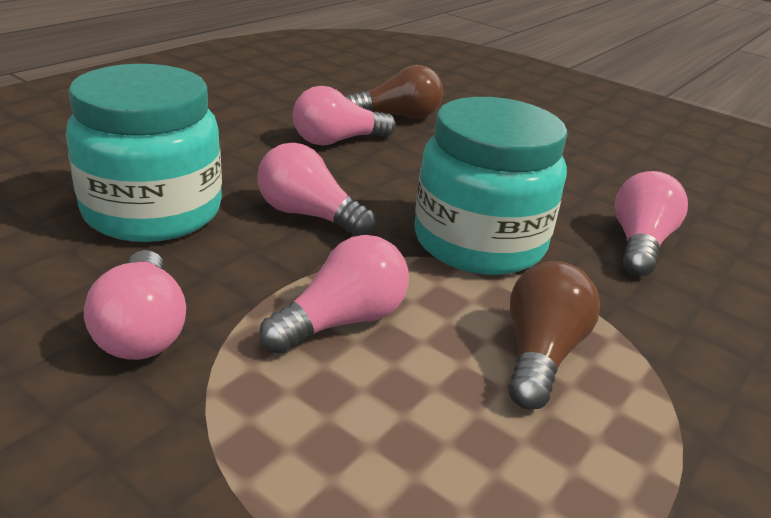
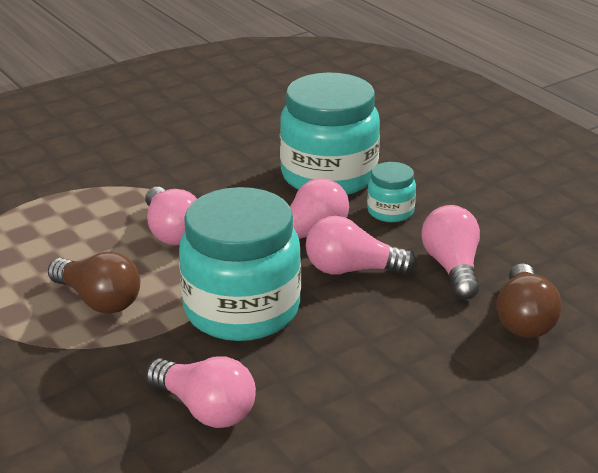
camera: 110 degrees right, 0 degrees up
(142, 329) = (196, 171): pink light bulb -> pink light bulb (352, 270)
(239, 170) = (390, 211): none -> turquoise jar

